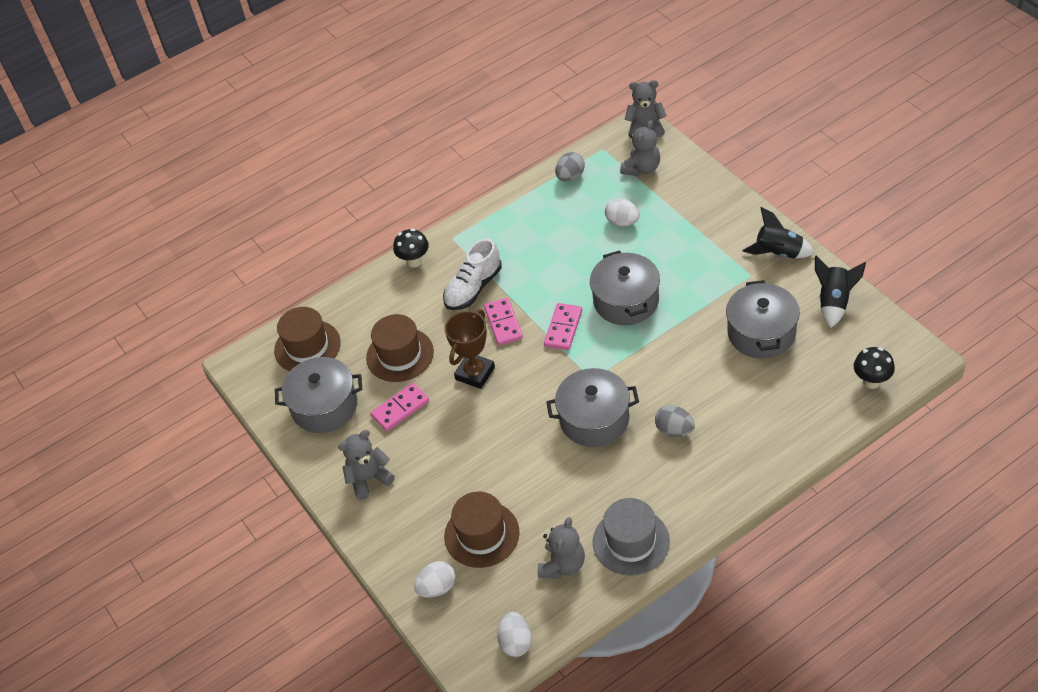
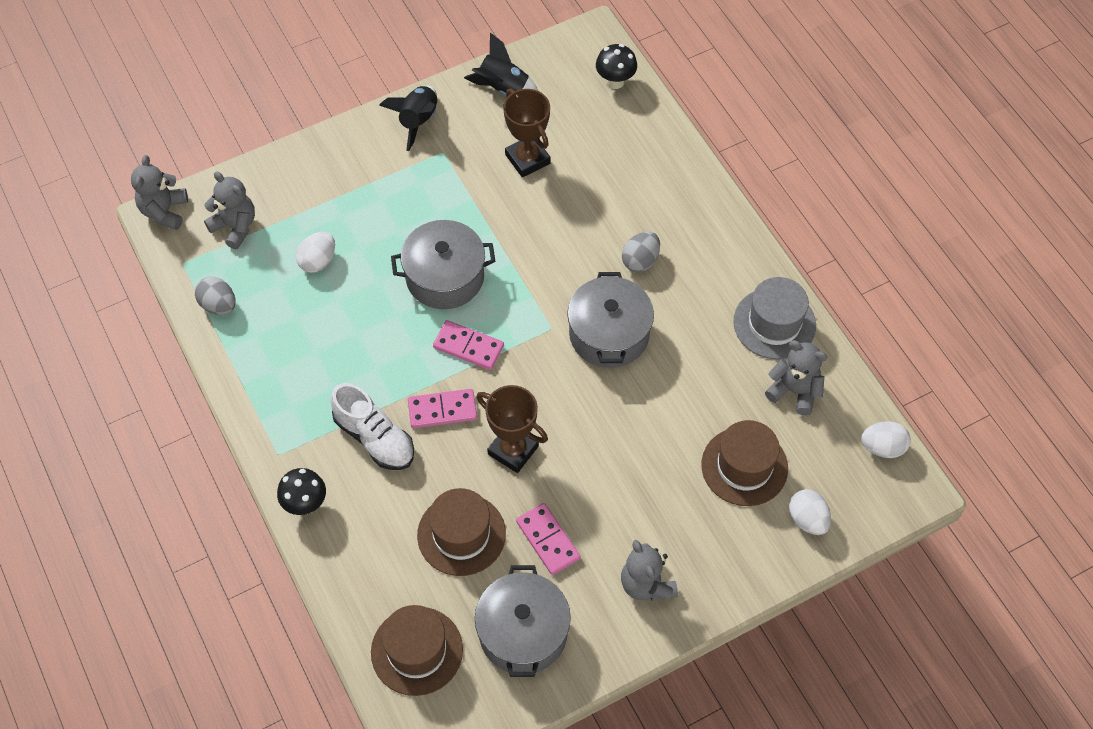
camera: 90 degrees left, 10 degrees up
(761, 333) = (527, 159): grey pot -> brown trophy

